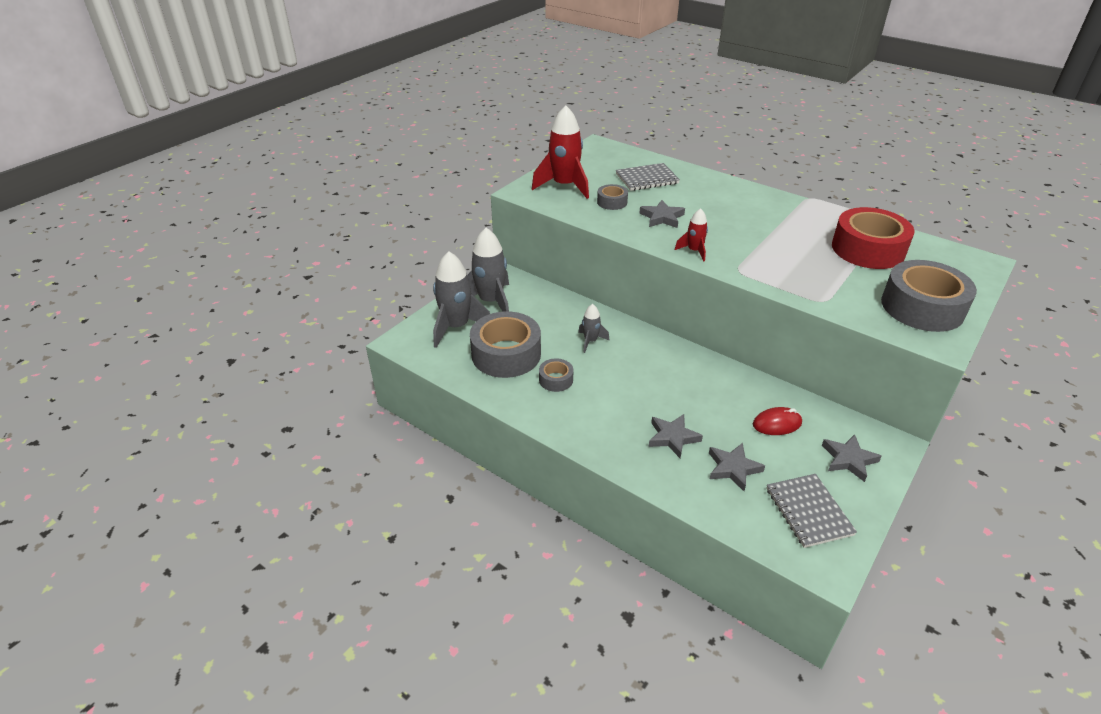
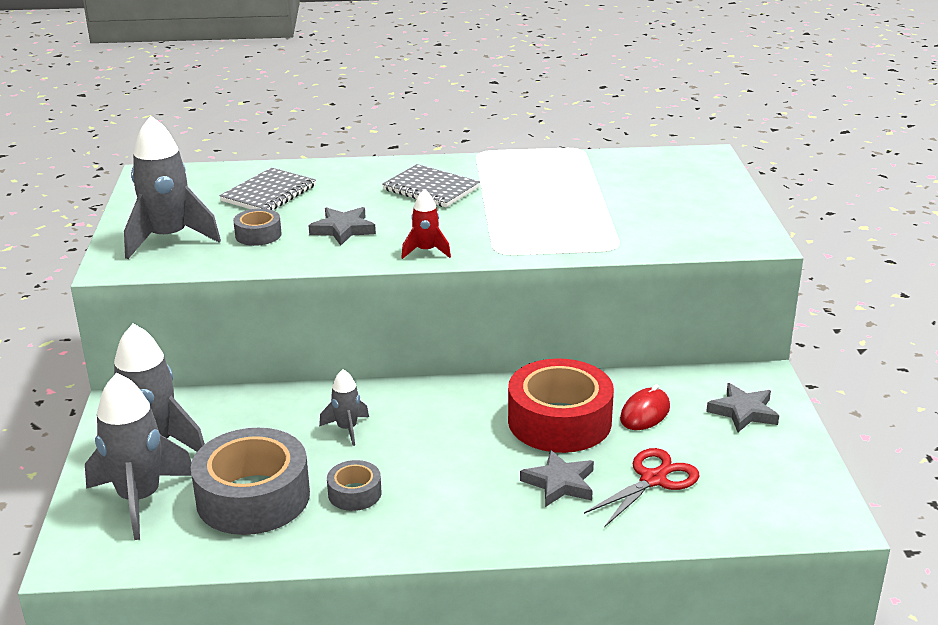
camera: 40 degrees left, 10 degrees down
(564, 186) = (168, 239): red rocket -> grey rocket
(733, 468) = (653, 479): grey star -> red scissors
(808, 512) = (763, 480): grey notebook -> grey notebook (431, 189)
(868, 249) = (597, 182): red tape -> red tape (559, 421)
(922, 307) = (707, 216): grey tape -> none

